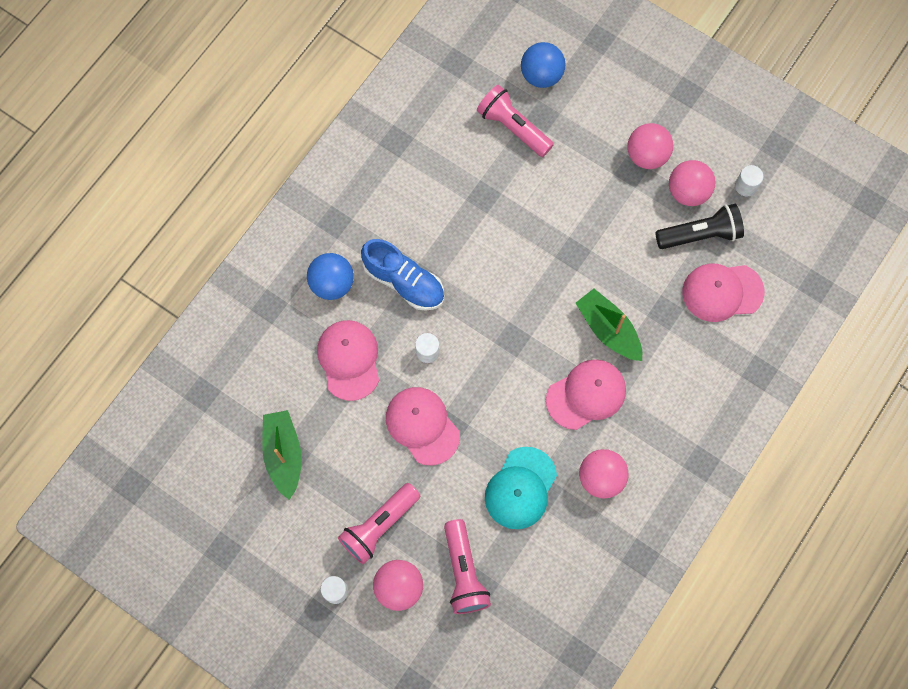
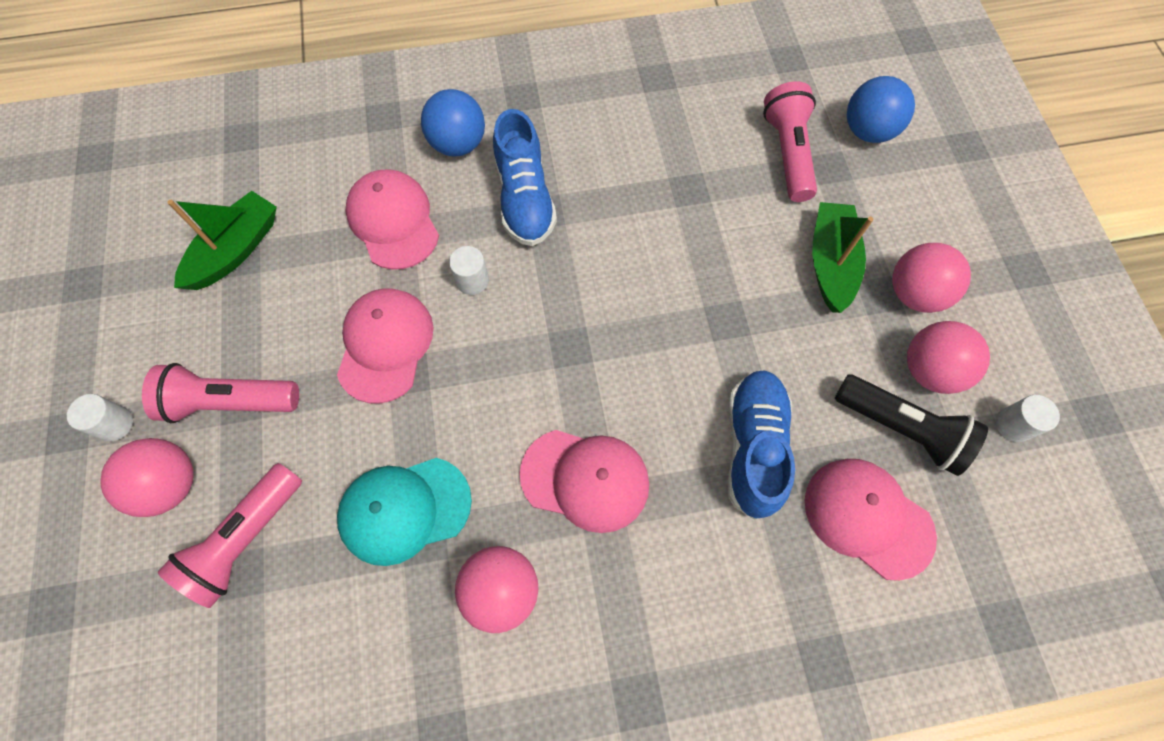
camera: 45 degrees right, 5 degrees down
(349, 360) = (393, 221): pink cap -> pink cap turned 60 degrees counterclockwise
(608, 329) = (685, 433): green boat -> green boat (830, 263)
(644, 306) = (753, 447): none -> blue shoe

